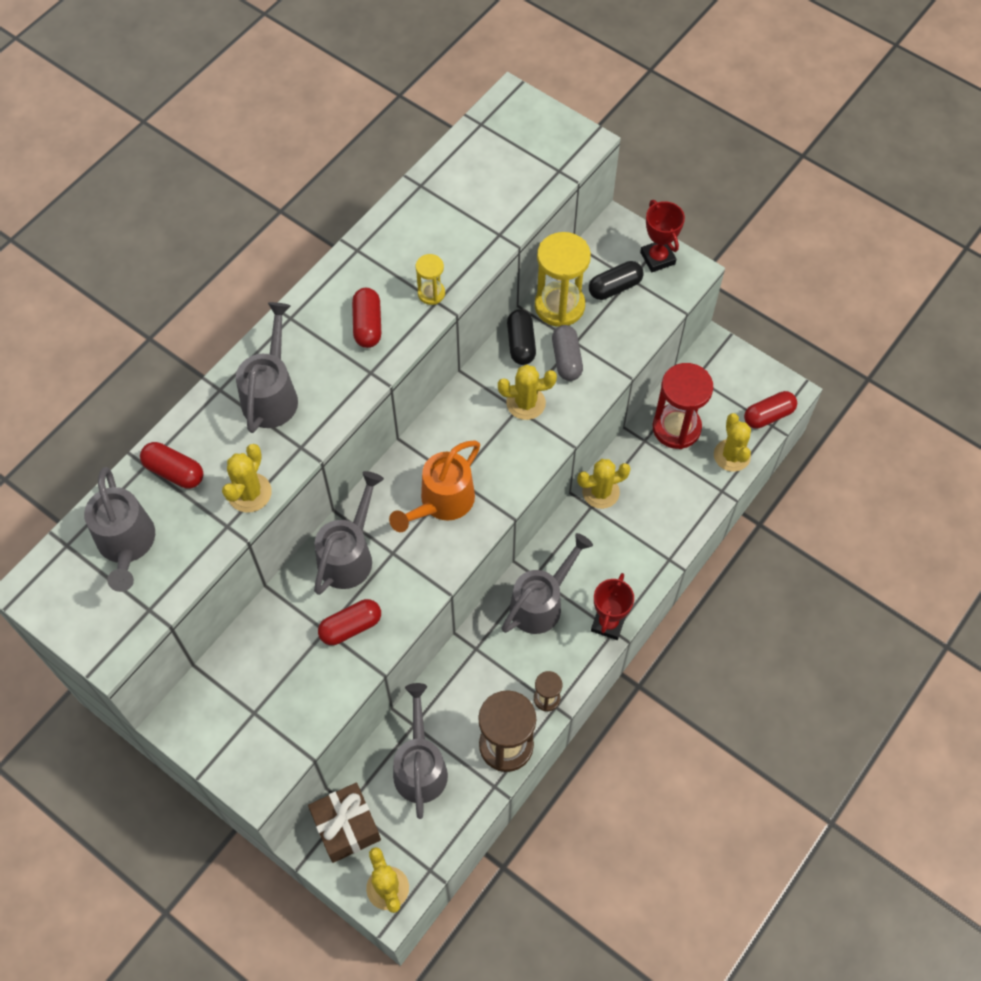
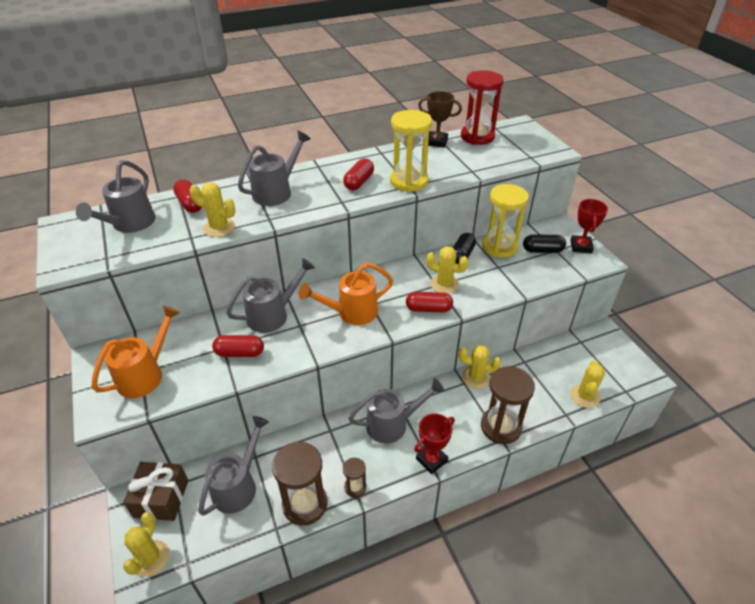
camera: 30 degrees right, 20 degrees down
(249, 493) = (219, 228): yellow cactus -> yellow cactus turned 60 degrees clockwise
(263, 712) = (145, 374): none -> orange watering can
(419, 192) = (437, 142): none -> brown trophy
(431, 293) = (409, 181): yellow hourglass -> yellow hourglass, size x2.00
(566, 359) = (486, 273): grey capsule -> none
(660, 544) = (500, 427): none -> brown hourglass
(676, 428) = (551, 363): red hourglass -> red hourglass (477, 137)
(768, 415) = (625, 384): red capsule -> red capsule (428, 309)

